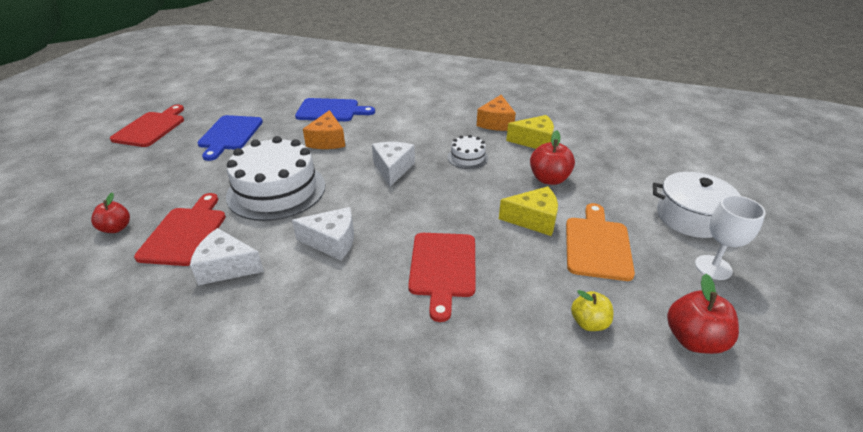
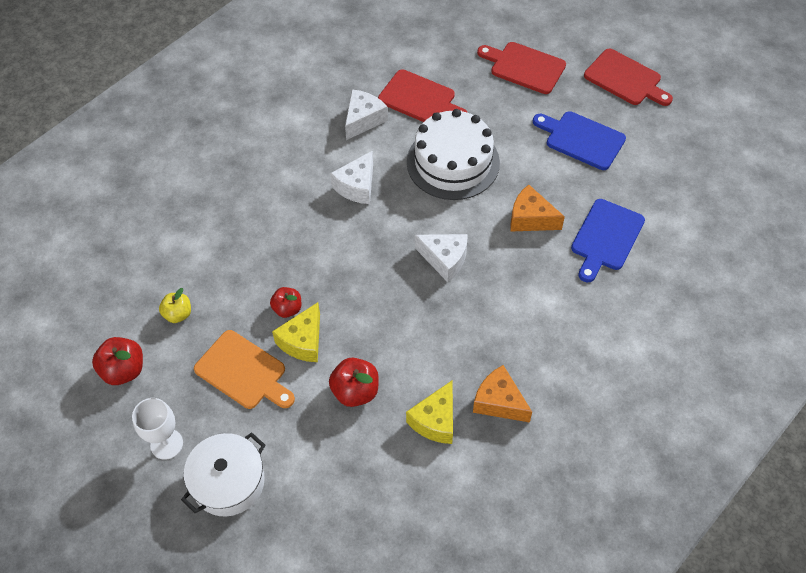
camera: 115 degrees right, 20 degrees up
(116, 228) = (449, 60): red apple -> red apple (287, 309)
(443, 268) = (284, 248): red cutting board -> red cutting board (524, 67)
(467, 157) = (434, 335): white cake -> none

